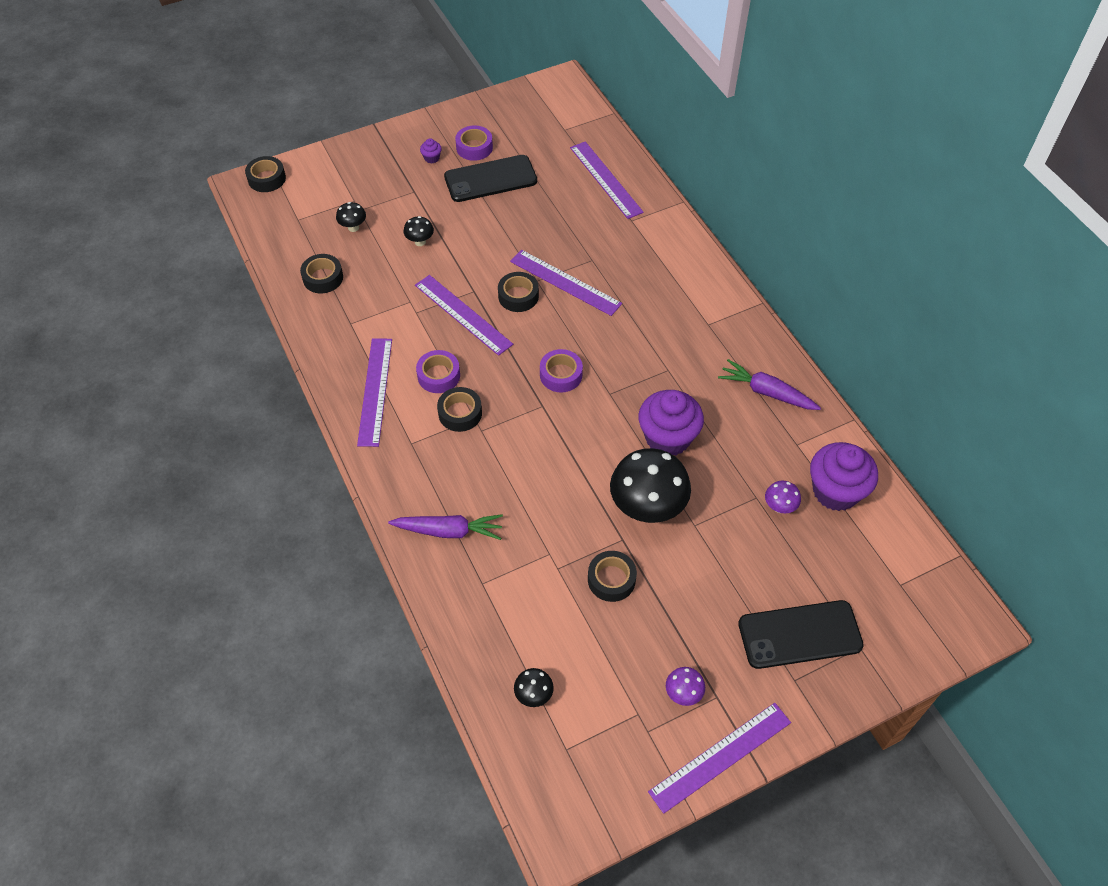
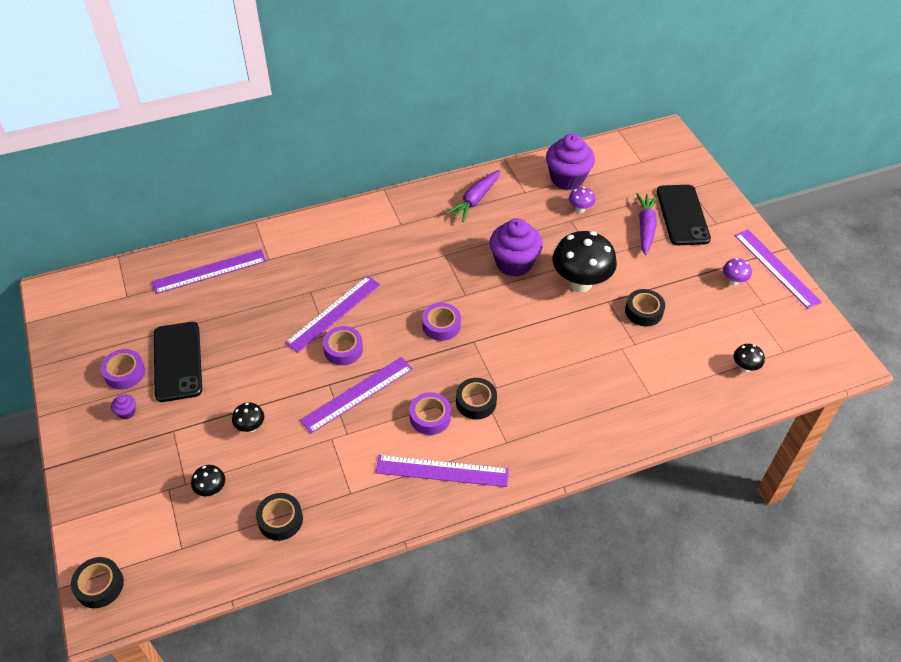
camera: 85 degrees left, 5 degrees down
(449, 531) = (600, 416): purple carrot -> purple carrot (645, 227)
(518, 296) = (343, 349): black tape -> purple tape

